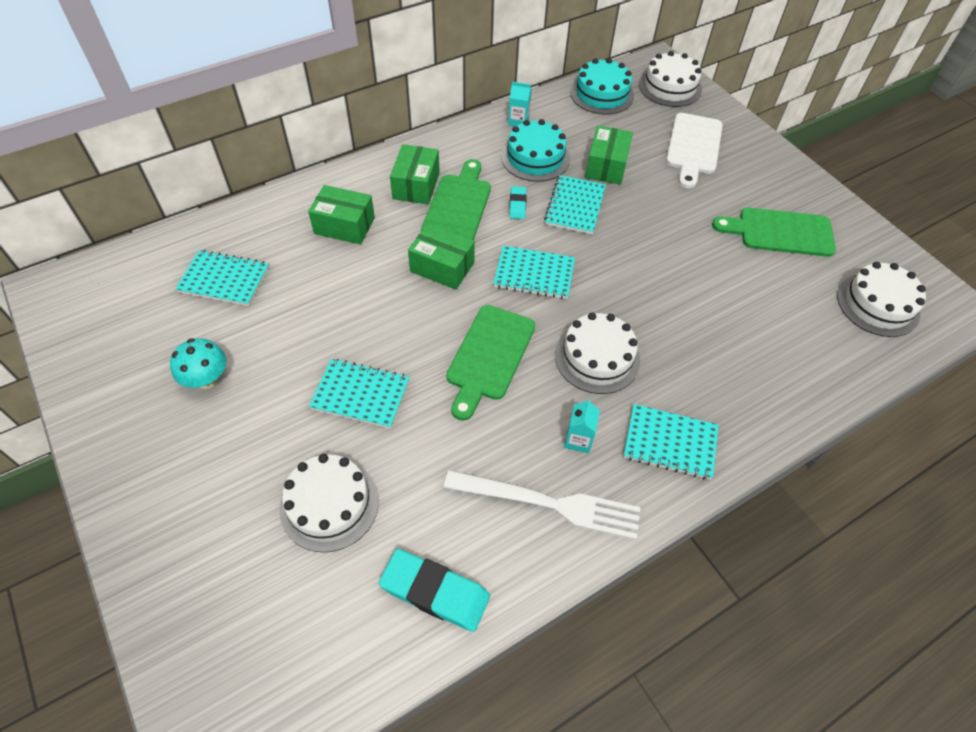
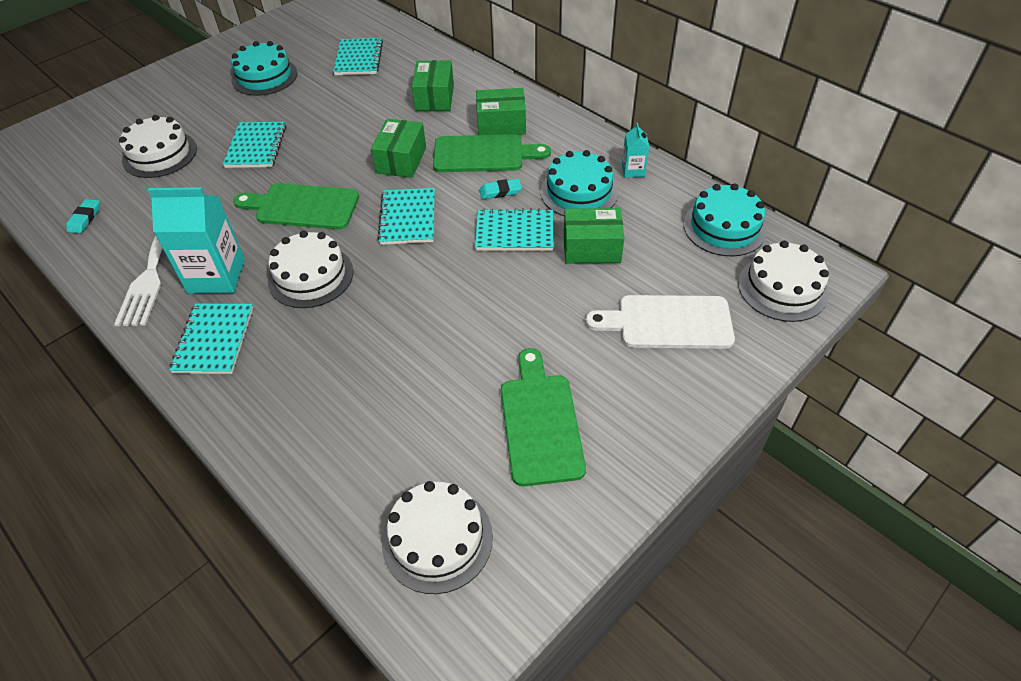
camera: 80 degrees right, 5 degrees down
(207, 379) = (264, 76): turquoise mushroom -> turquoise cake
(435, 592) = (85, 218): turquoise eraser -> turquoise eraser, size x0.53
(578, 440) = (216, 276): turquoise carton -> turquoise carton, size x2.04

